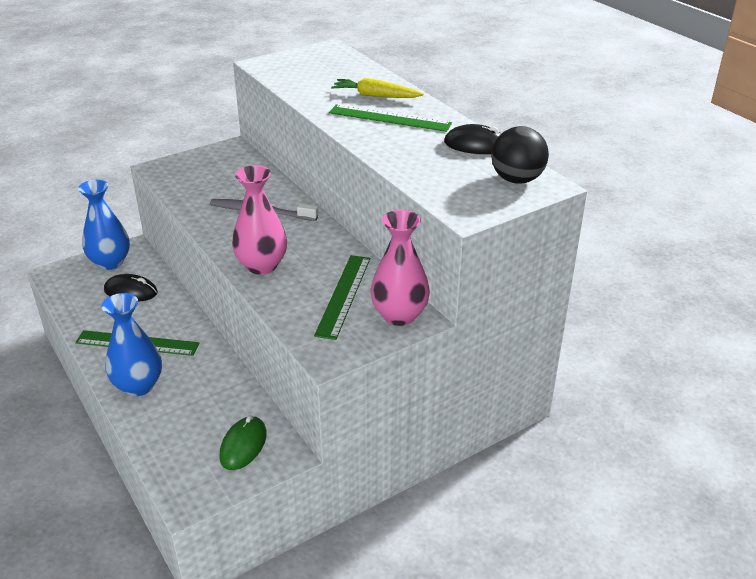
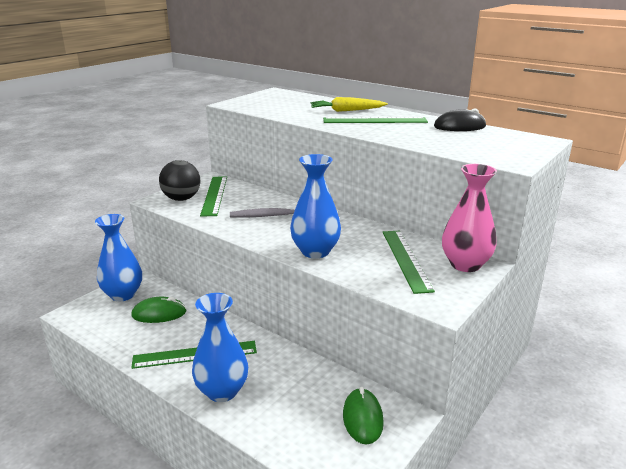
camera: 20 degrees left, 10 degrees down
(131, 291) = (159, 313): black mouse -> green mouse
(218, 171) = (214, 195): none -> green ruler
(262, 265) = (315, 251): pink vase -> blue vase
(517, 179) = (518, 140): black ball -> black ball (181, 199)

